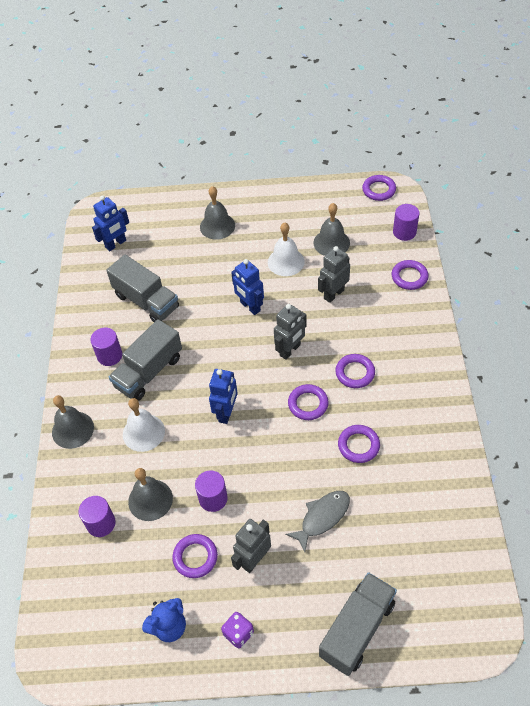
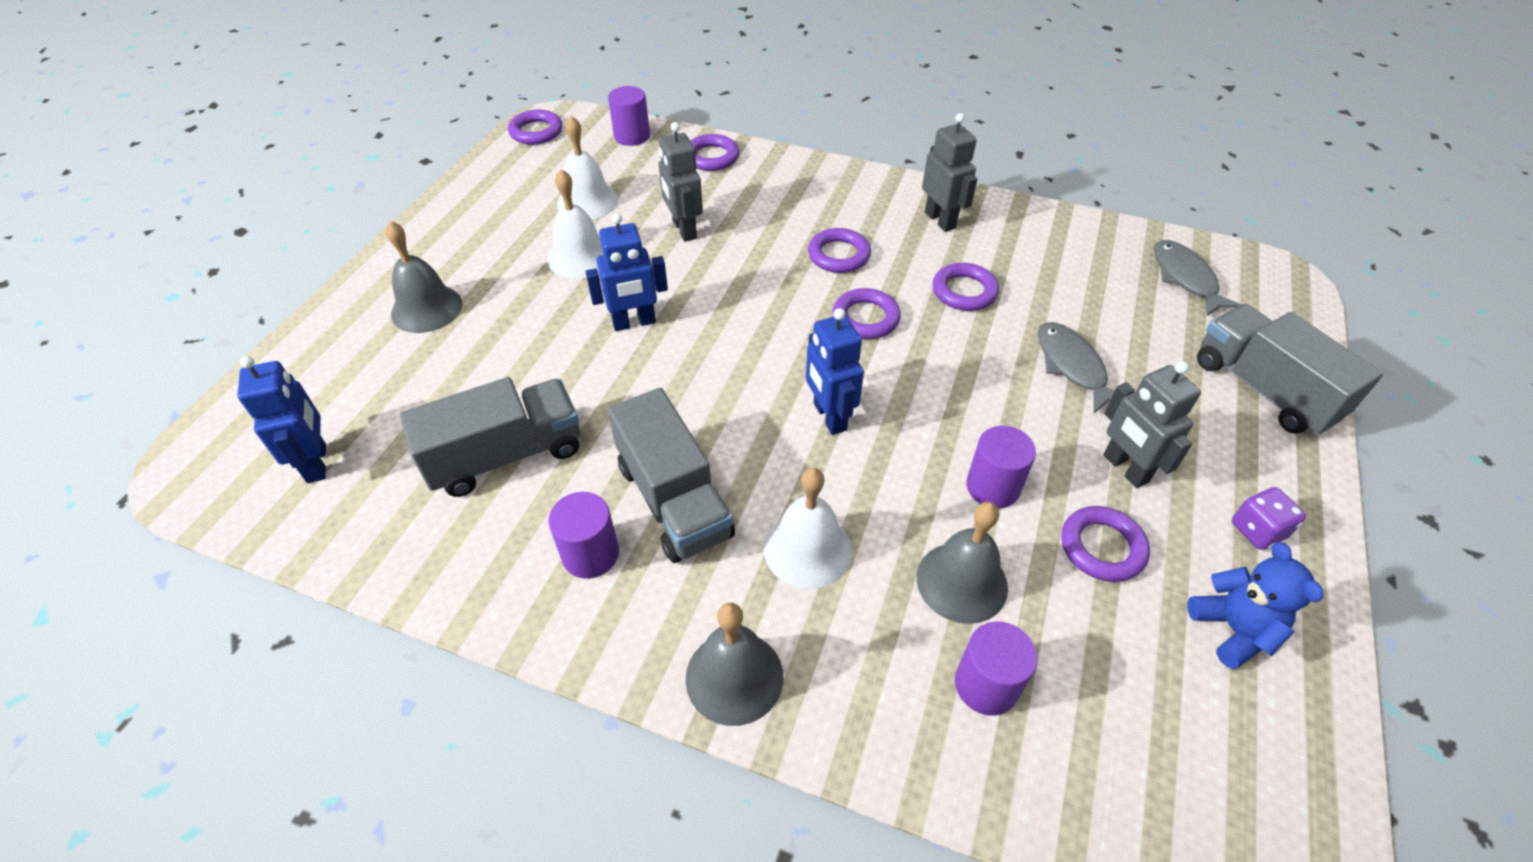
camera: 70 degrees left, 5 degrees down
(226, 413) = (829, 417): blue robot -> blue robot turned 150 degrees counterclockwise
(290, 350) = (754, 305): grey robot -> grey robot (940, 220)
(331, 243) = (587, 202): grey bell -> white bell
(446, 569) = (1185, 278): none -> grey fish

